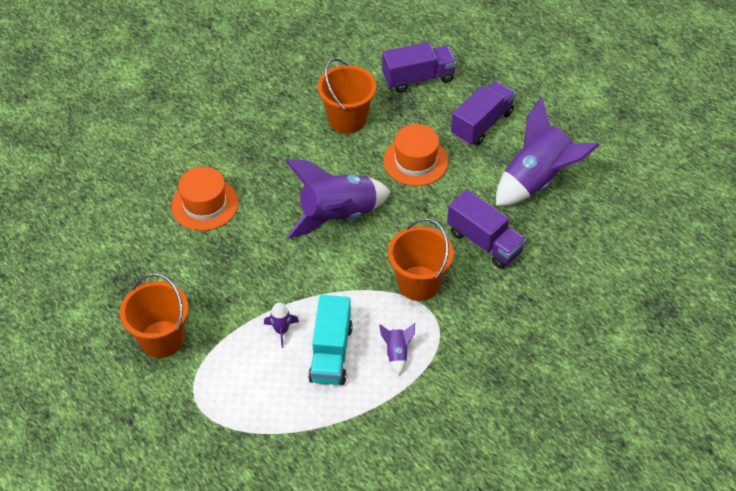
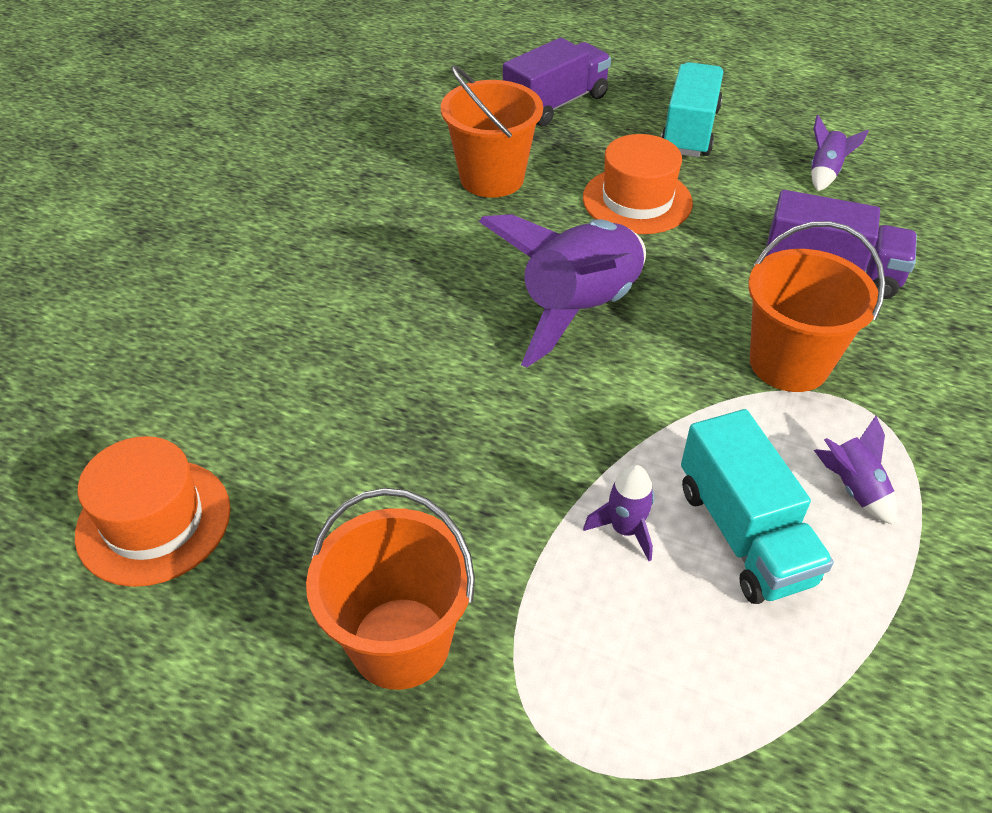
camera: 25 degrees left, 5 degrees down
(205, 204) = (336, 366): orange hat -> orange hat (154, 521)
(482, 124) = (689, 131): purple truck -> turquoise truck
(537, 180) = (825, 173): purple rocket -> purple rocket, size x0.42

